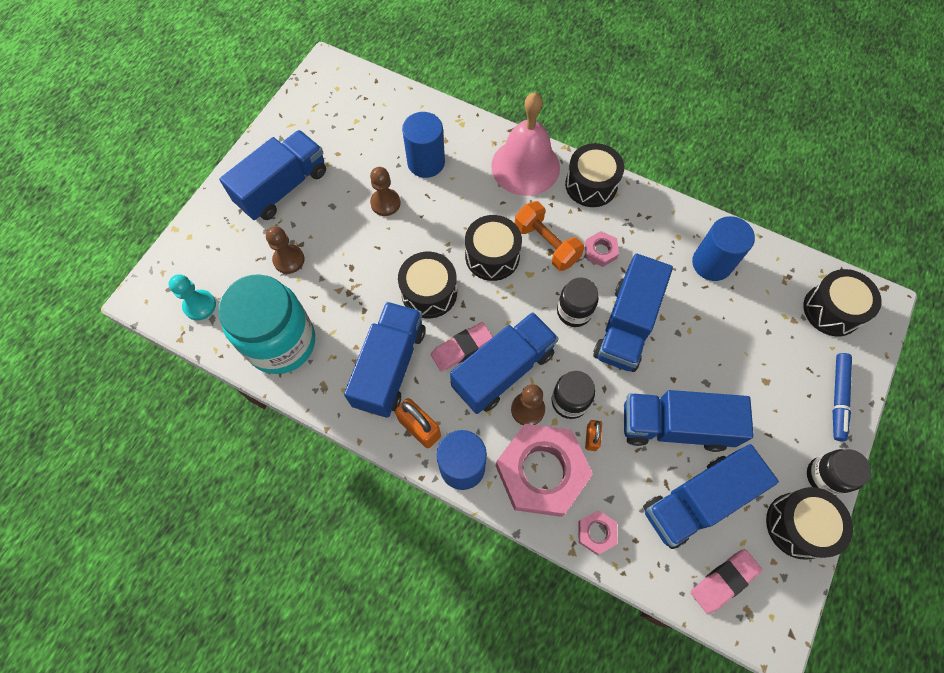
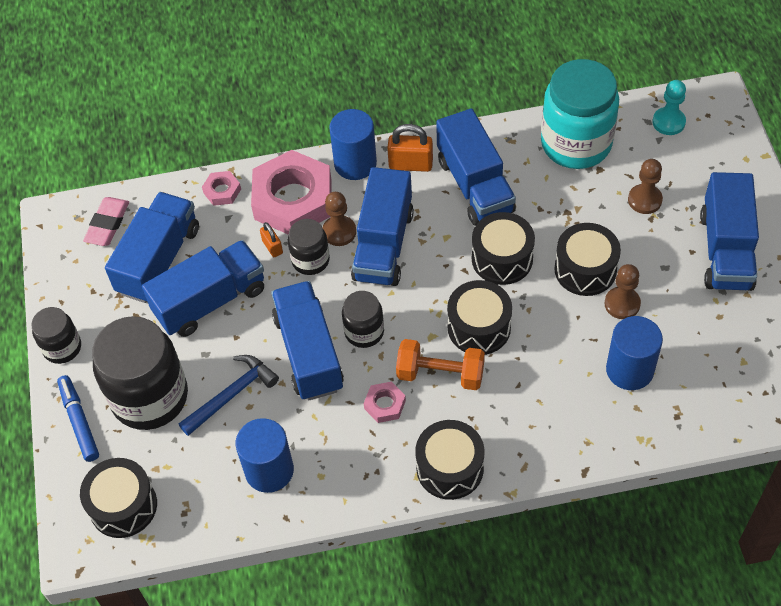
camera: 145 degrees right, 10 degrees down
(462, 348) = (432, 237): pink eraser -> none
(525, 166) = (532, 439): pink bell -> none
(705, 335) = (232, 394): none -> blue hammer
(770, 378) = (149, 397): none -> black jar
(798, 525) = (68, 297): black drum -> black drum (585, 269)

